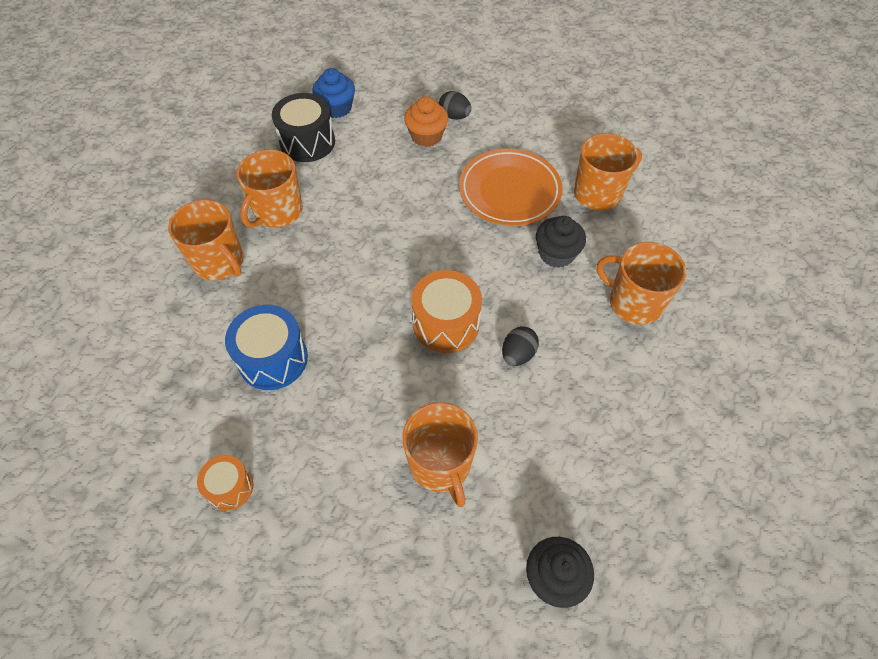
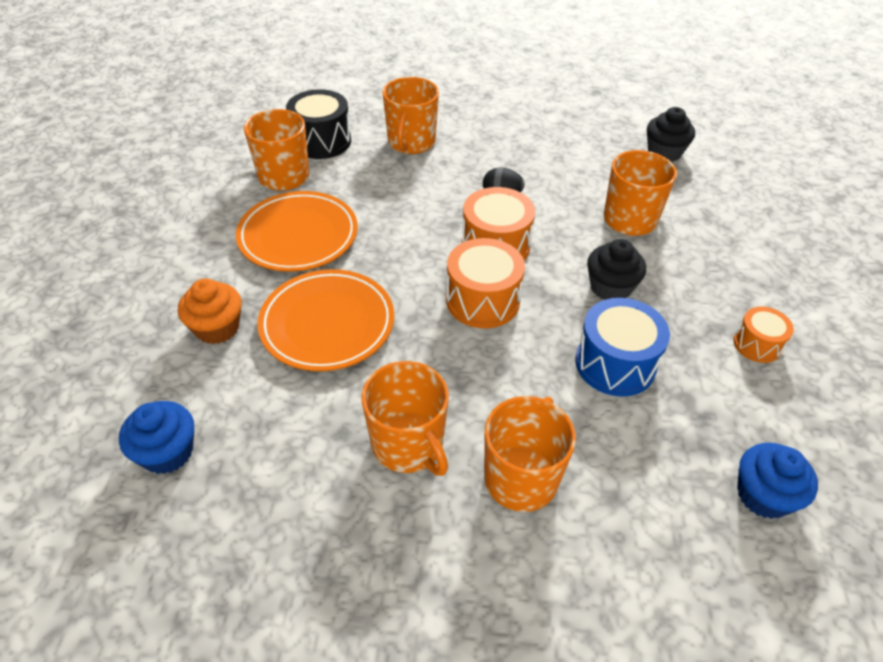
camera: 110 degrees left, 10 degrees down
(114, 400) = (763, 495): none -> blue cupcake
(277, 212) = (408, 445): orange mug -> orange mug turned 45 degrees clockwise
(307, 142) = (256, 462): black drum -> black drum (321, 141)
(383, 292) = (482, 300): none -> orange drum
(403, 192) = (327, 324): none -> orange plate
(454, 116) = (171, 309): black egg -> none
(556, 254) = (375, 191): black cupcake -> black cupcake (610, 287)

